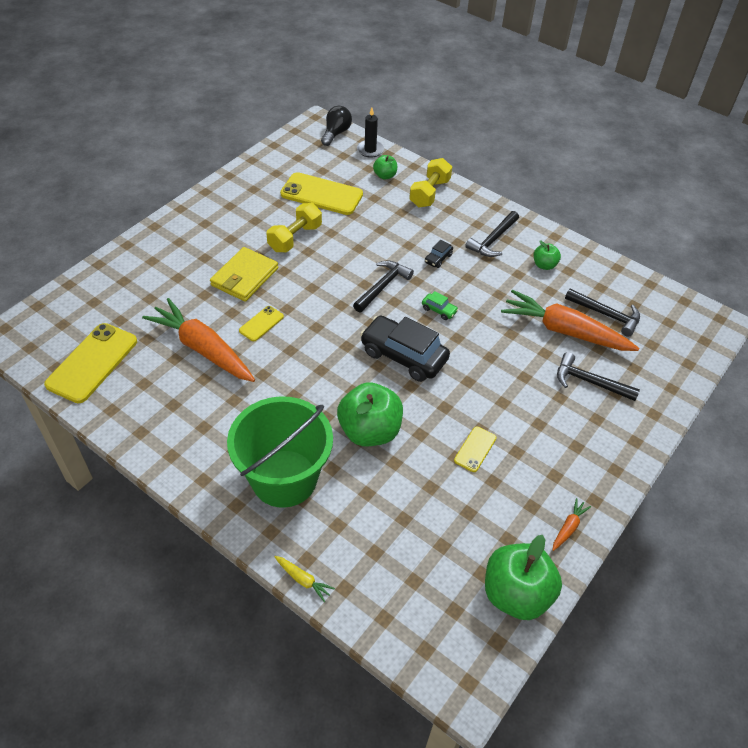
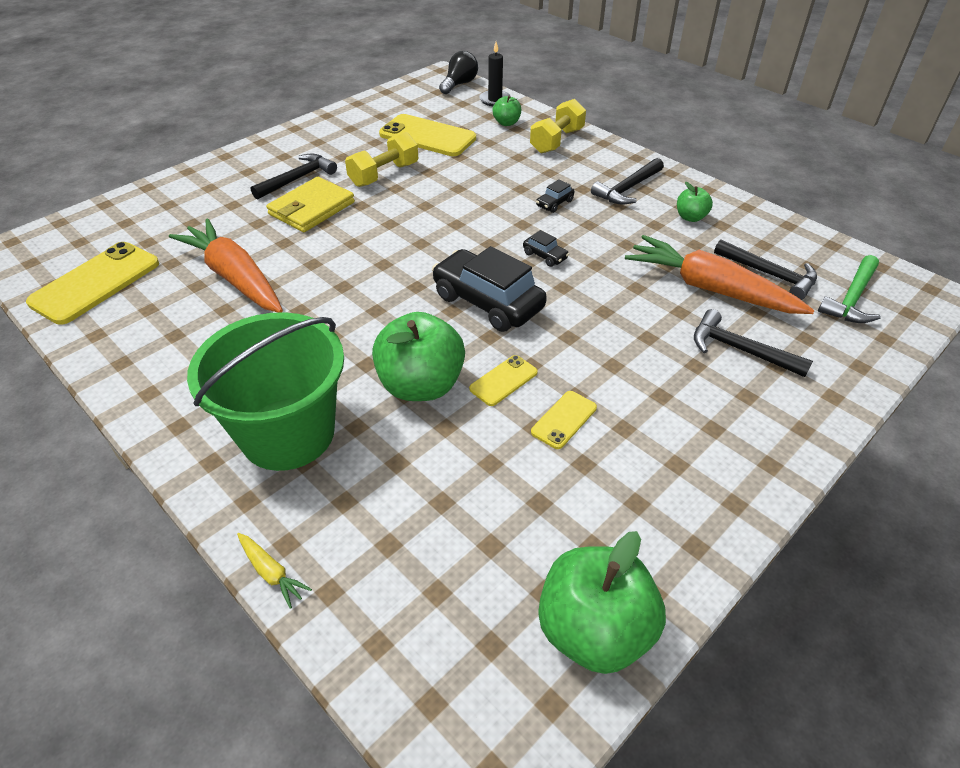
camera: 10 degrees right, 5 degrees down
(261, 324) = (316, 256): yellow phone -> yellow phone (503, 380)
(383, 286) = (478, 227): black hammer -> black hammer (298, 179)
(439, 310) = (545, 256): green car -> black car
(568, 527) = (690, 539): orange carrot -> none
(665, 332) = (851, 299): none -> green hammer

